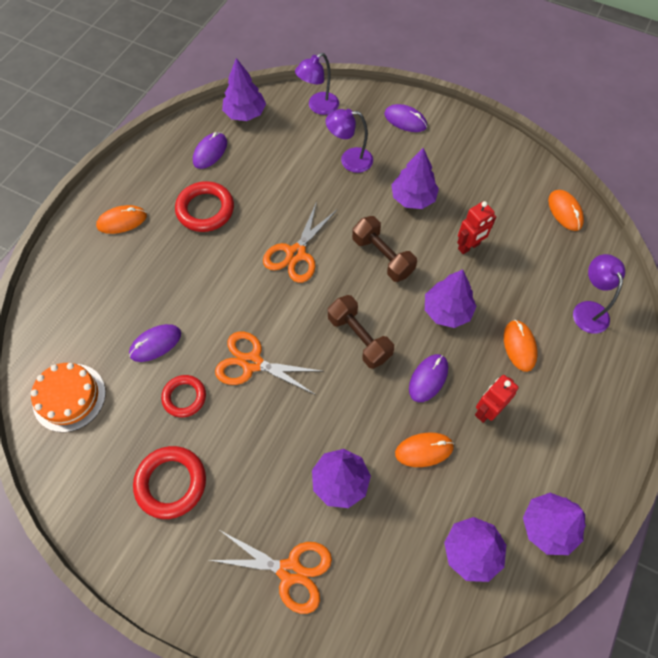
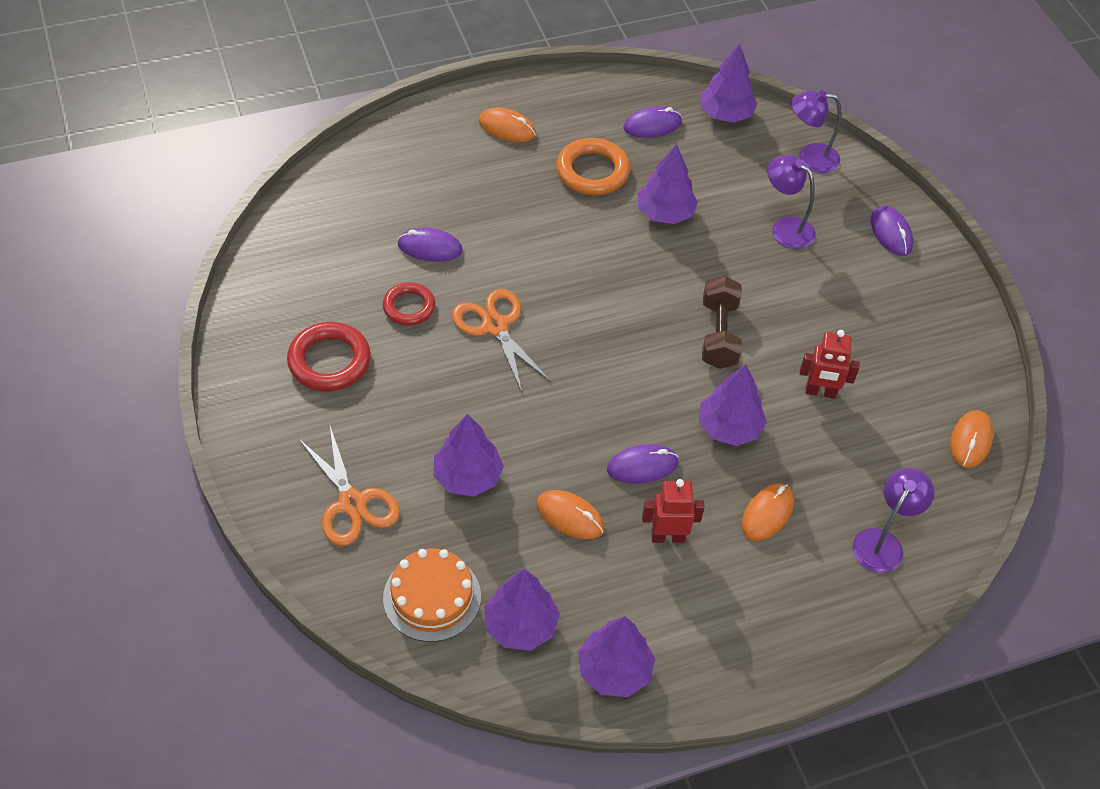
camera: 40 degrees right, 10 degrees down
(69, 397) = (318, 234): orange cake -> orange cake (432, 597)
(205, 210) = (592, 171): red ring -> orange ring
(296, 254) = (636, 269): orange scissors -> none
(359, 338) = (615, 383): brown dumbbell -> none
(413, 198) = (812, 308): purple tree -> purple tree (665, 213)

